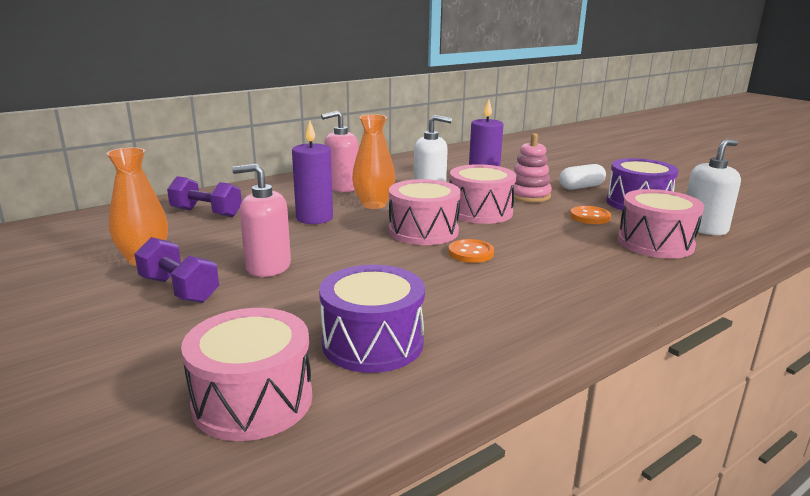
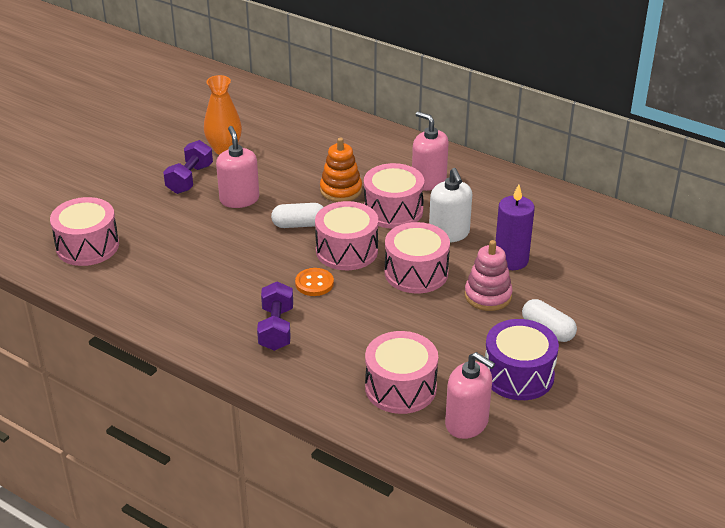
camera: 70 degrees right, 15 degrees up
(206, 213) = (319, 139): purple dumbbell -> purple dumbbell (276, 329)
(314, 218) = (341, 190): purple candle -> orange stacking toy
(355, 244) = (299, 224): none -> white capsule
(372, 343) = (157, 269): purple drum -> none
(373, 205) = (393, 210): orange vase -> pink drum
(590, 217) = (448, 342): orange button -> none
(704, 228) = (467, 423): white soap dispenser -> pink soap dispenser

